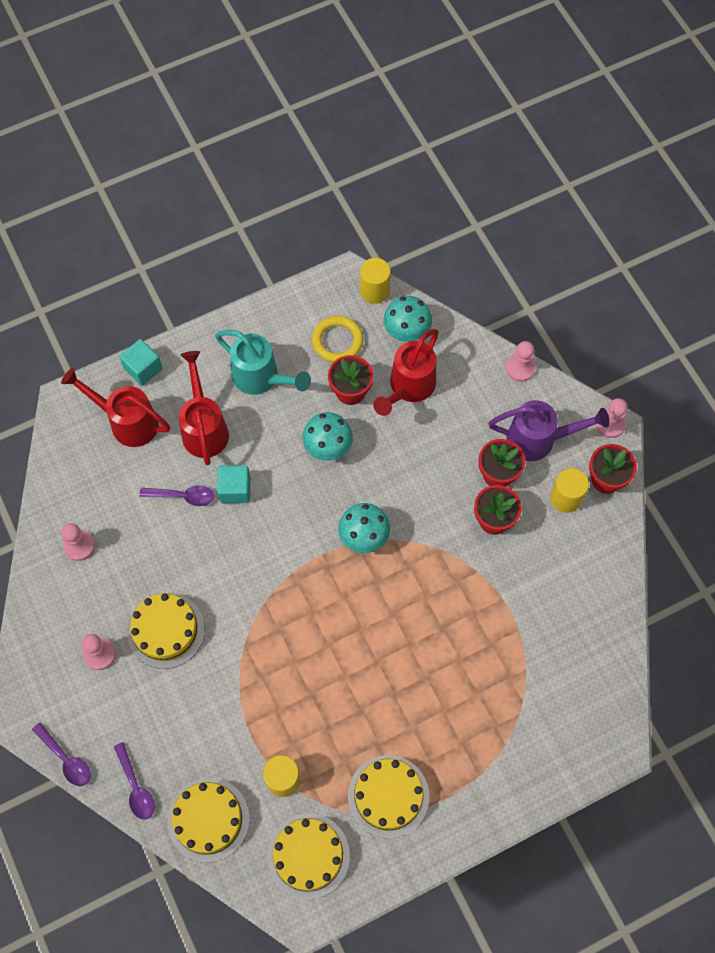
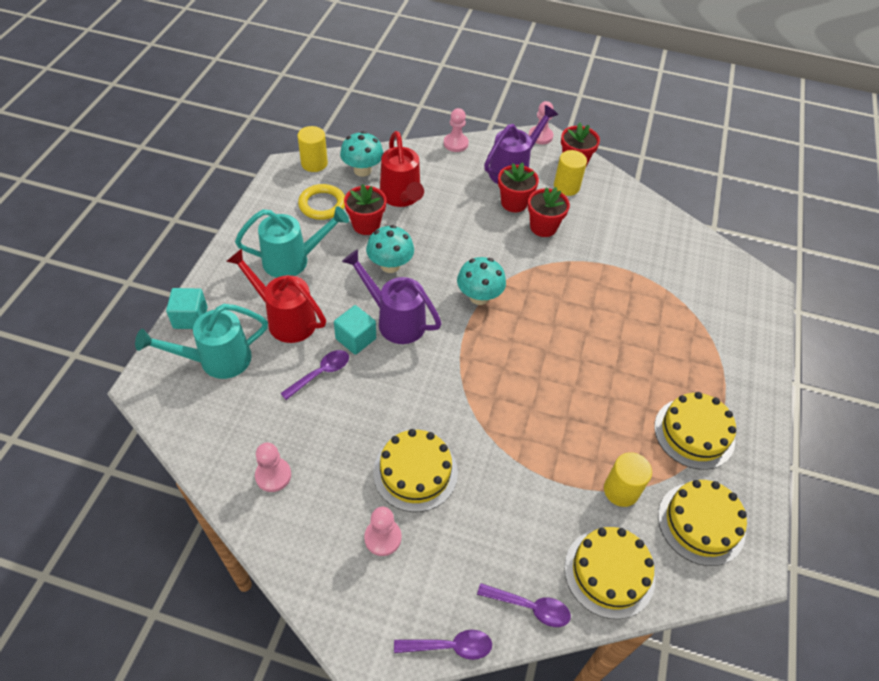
camera: 50 degrees left, 15 degrees down
(127, 422) = (217, 360): red watering can -> turquoise watering can
(279, 500) = (395, 320): none -> purple watering can

